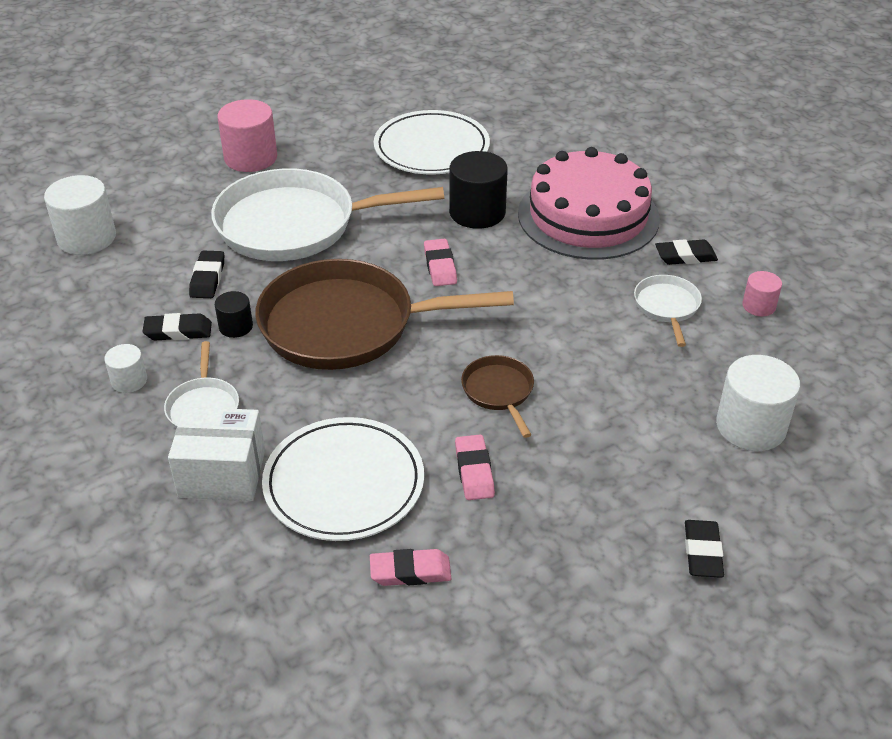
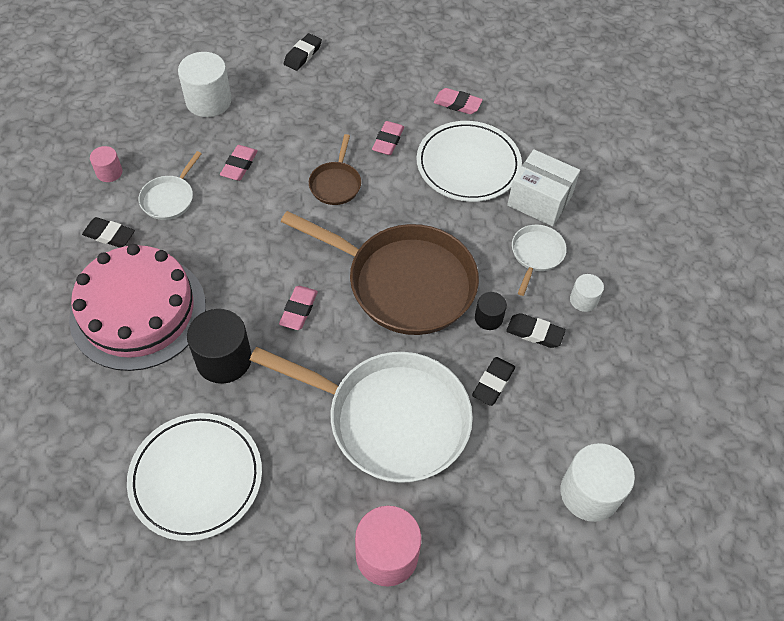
camera: 155 degrees left, 15 degrees up
(630, 367) = (239, 165): none -> pink eraser

